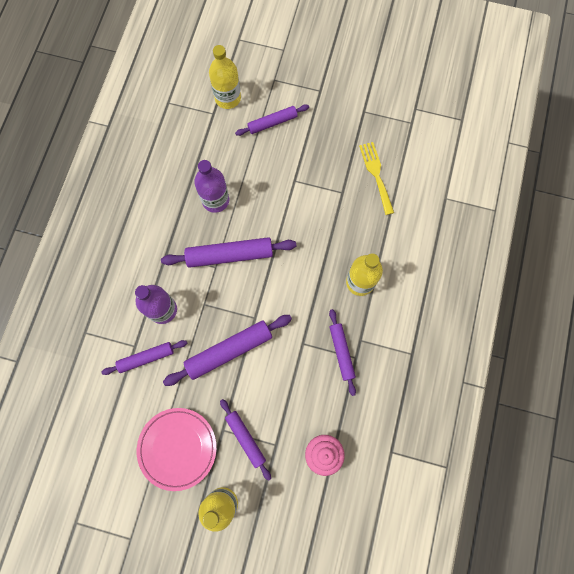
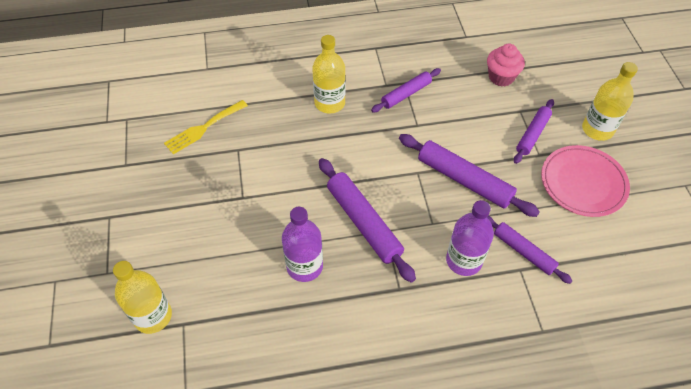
camera: 115 degrees left, 20 degrees down
(272, 123) = (173, 249): purple rolling pin -> none

